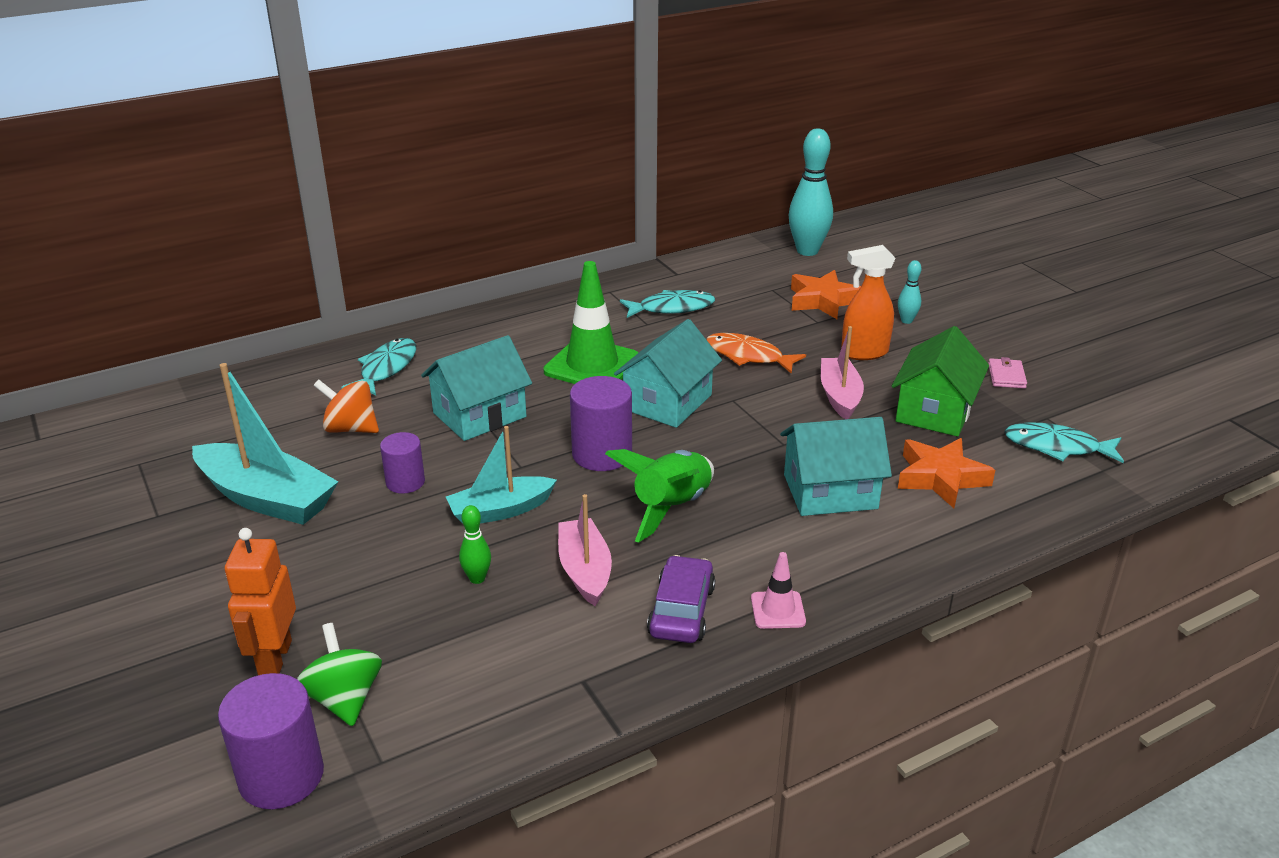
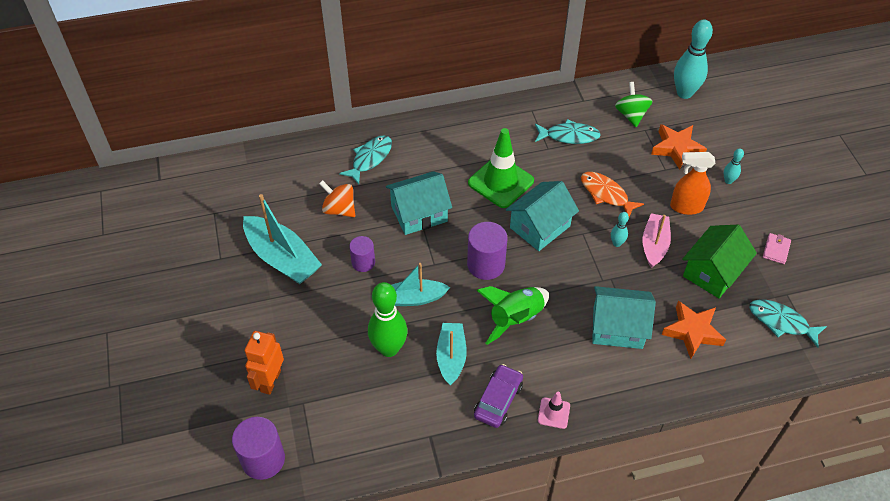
camera: 15 degrees right, 20 degrees up
(344, 698) = (302, 417): green spinning top -> green spinning top (631, 115)
(477, 578) = (389, 348): green bowling pin -> green bowling pin, size x2.12
(585, 571) = (451, 357): pink boat -> turquoise boat
(786, 402) = (617, 243): none -> turquoise bowling pin

